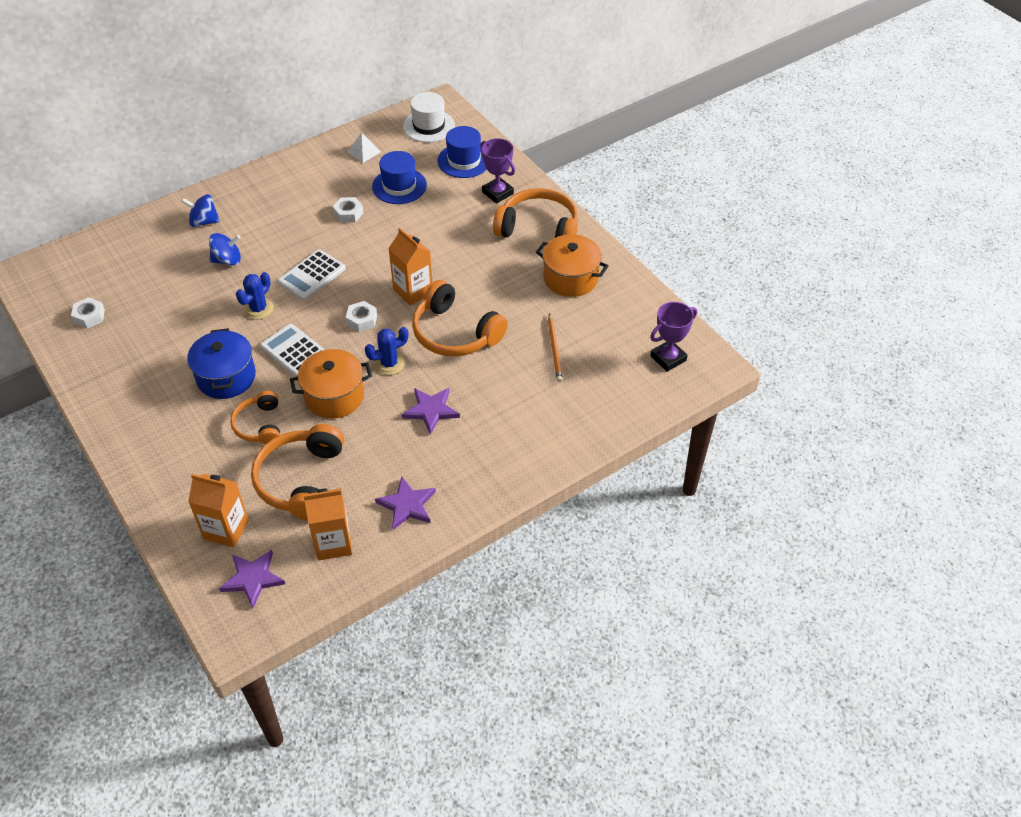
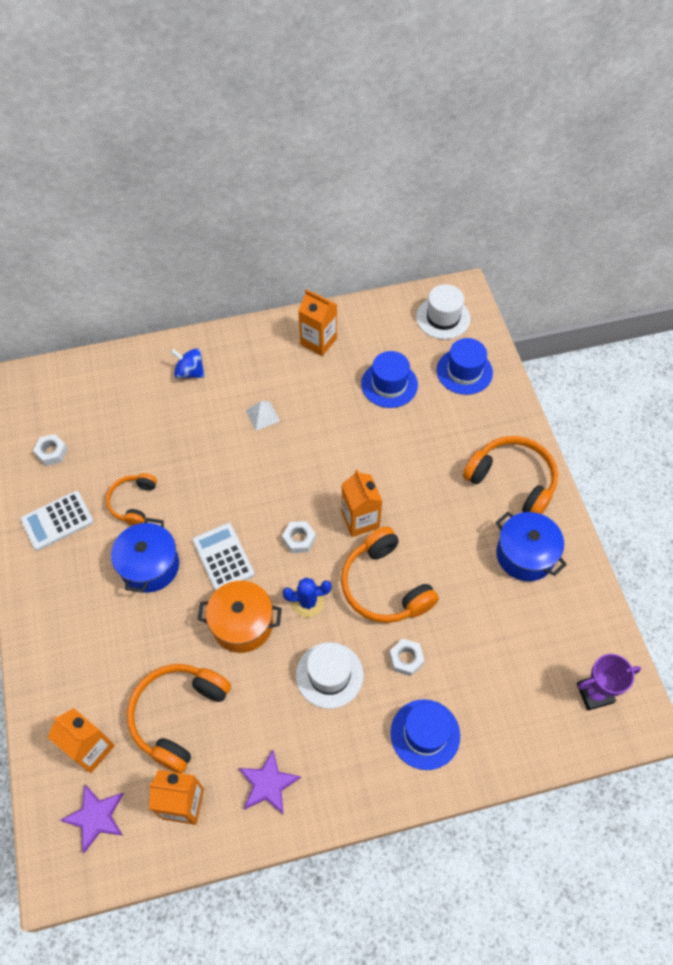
camera: 20 degrees right, 10 degrees up
(227, 260) = (196, 425): blue spinning top -> none
(258, 309) = (206, 493): blue cactus -> none
(259, 425) = (161, 634): orange headphones -> orange headphones (133, 502)
(312, 275) = (269, 469): white calculator -> white calculator (57, 521)
(319, 170) = (318, 341): none -> orange carton
(348, 213) = (328, 404): white nut -> white nut (406, 659)
(364, 151) = (368, 331): white pyramid -> white pyramid (262, 415)
(431, 410) = (329, 675): purple star -> white hat
(497, 193) = (485, 422): purple trophy -> none
(534, 428) = (425, 734): none -> blue hat
(554, 349) = (478, 641): orange pencil -> none
(570, 278) = (525, 555): orange pot -> blue pot

